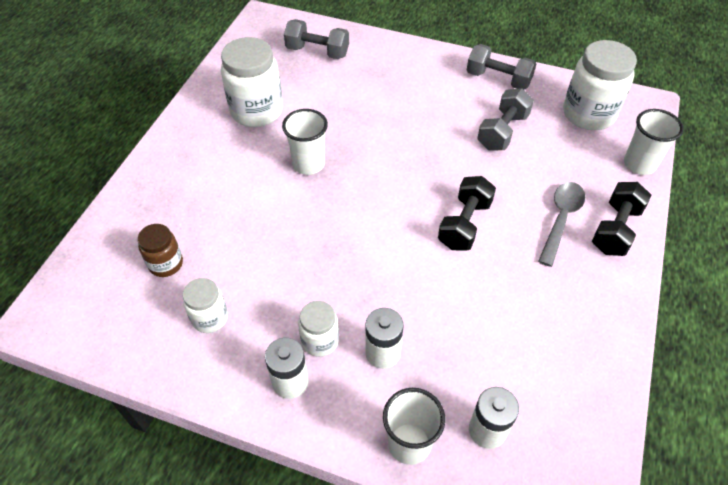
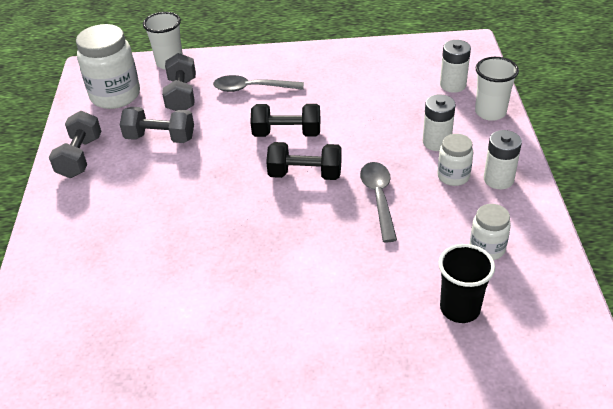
camera: 110 degrees left, 10 degrees down
(166, 264) = (460, 309): brown jar -> black cup
(257, 111) = (205, 334): white jar -> none
(308, 164) = (268, 254): white cup -> none
(317, 52) = (67, 320): grey dumbbell -> grey dumbbell (182, 95)
(326, 262) = (379, 198): none -> grey spoon
(615, 229) = (248, 64): black dumbbell -> black dumbbell (305, 174)

